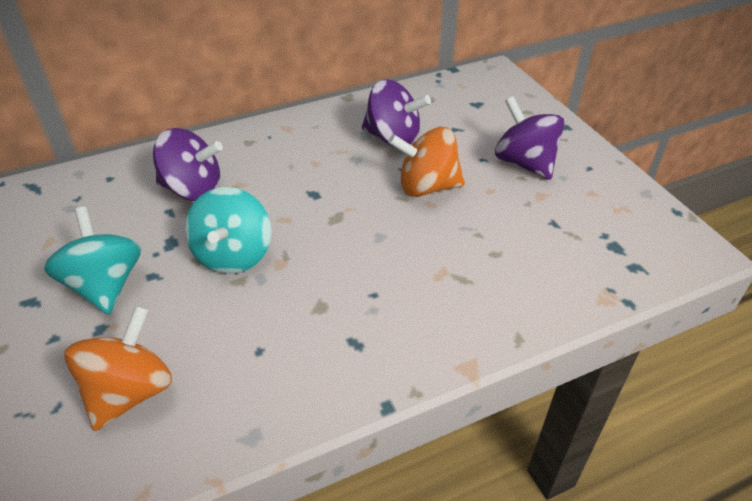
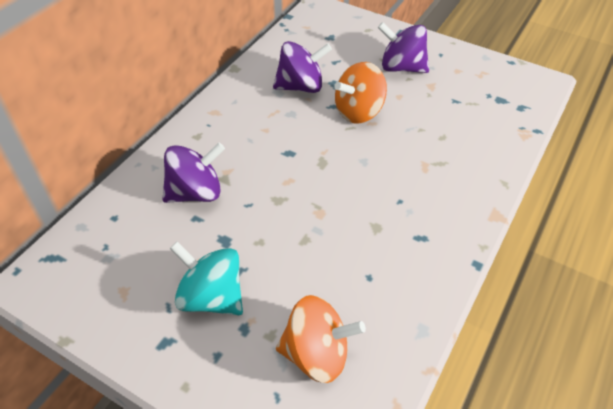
camera: 35 degrees left, 5 degrees up
(130, 392) = (317, 354): orange spinning top -> orange spinning top turned 105 degrees clockwise
(233, 255) = (282, 224): turquoise spinning top -> none

